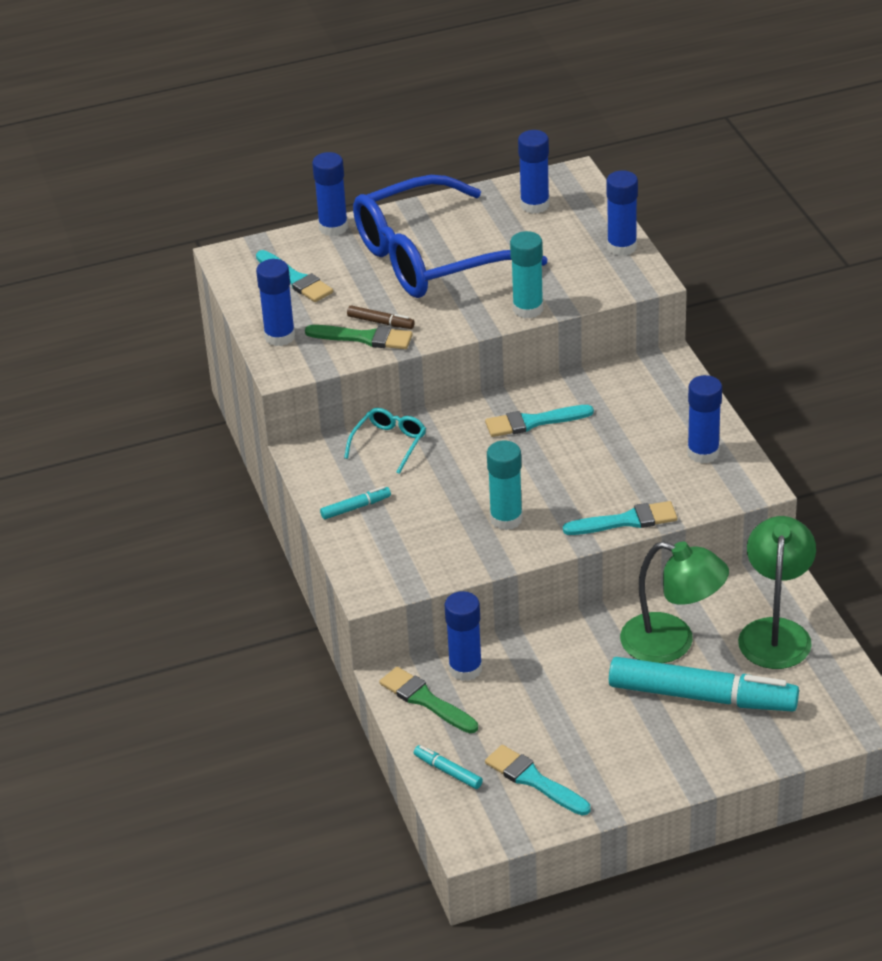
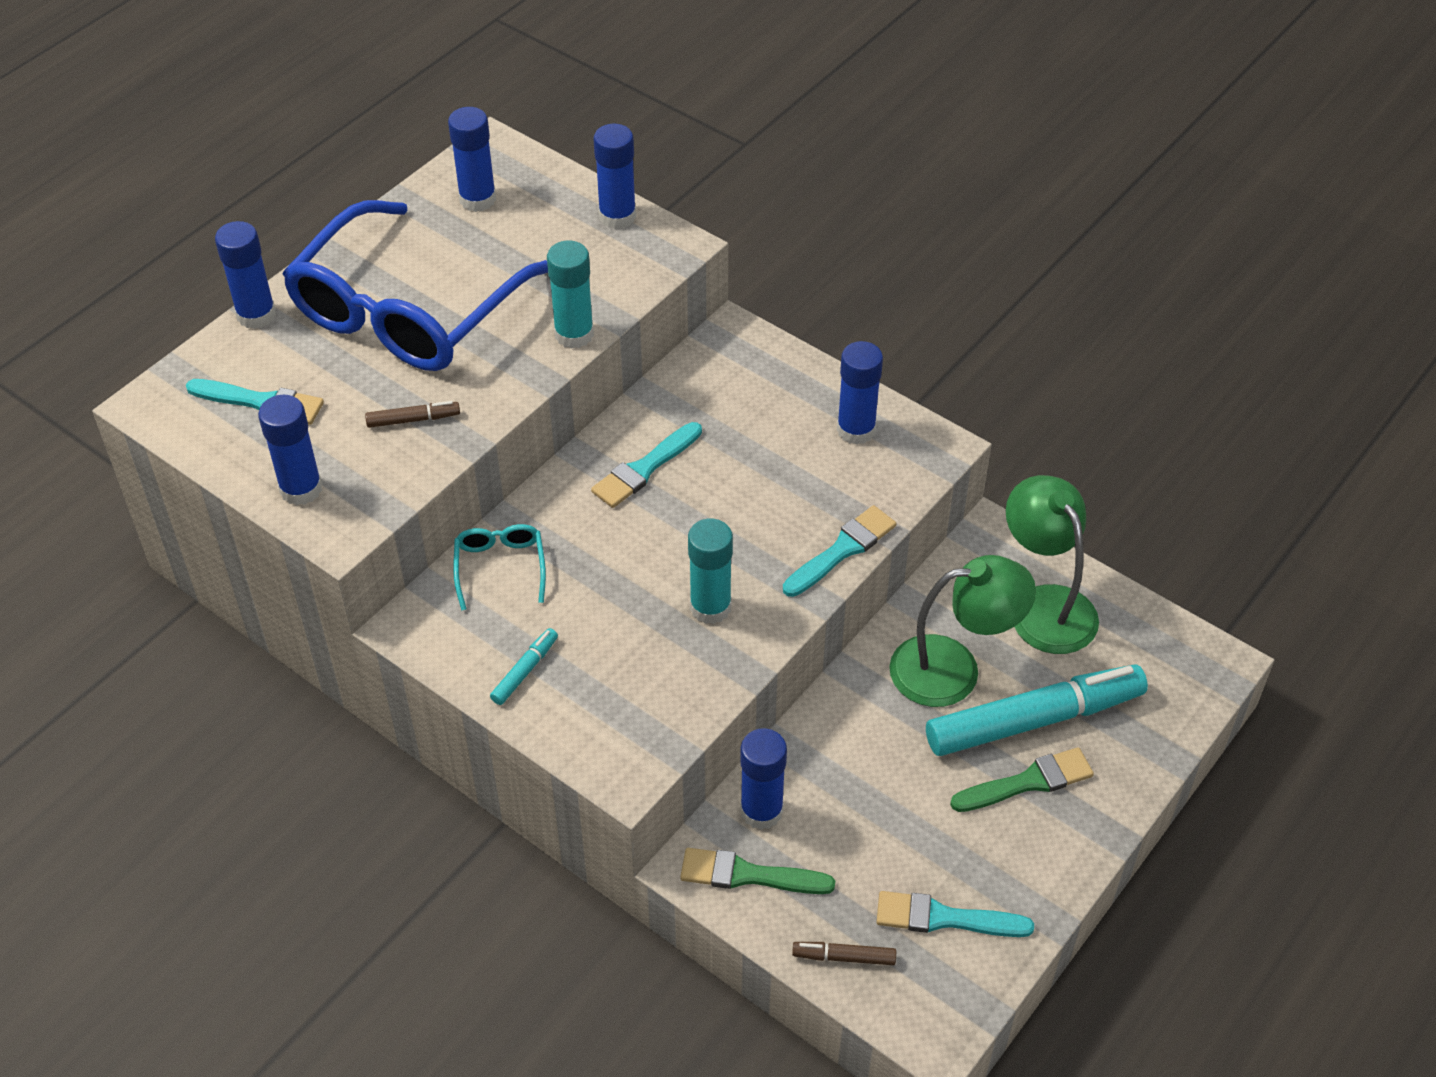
camera: 35 degrees left, 10 degrees up
(364, 338) = (409, 448): green brush -> green brush (1028, 782)
(448, 771) = (844, 957): turquoise marker -> brown marker

